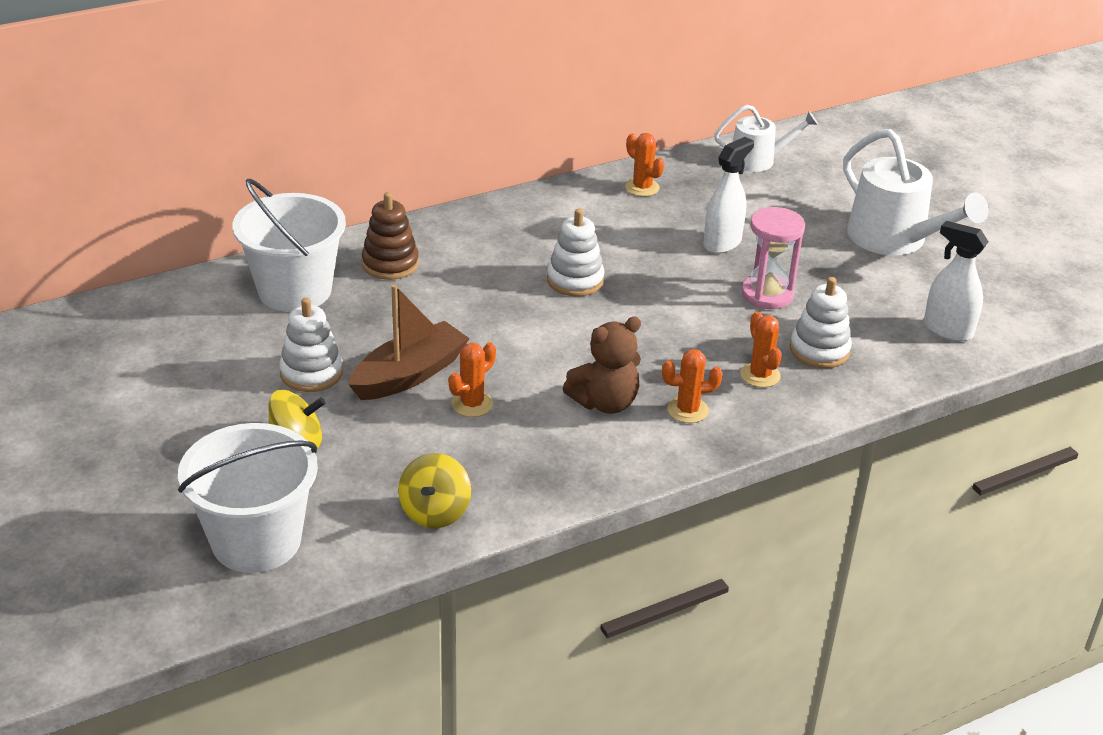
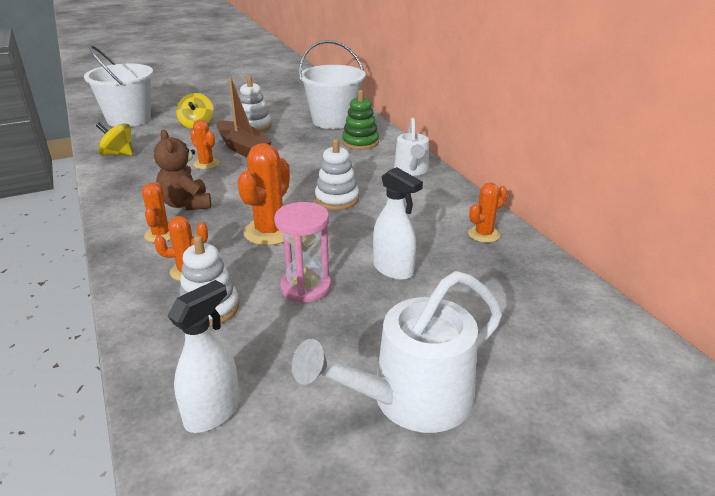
camera: 95 degrees right, 5 degrees down
(390, 264) = (360, 142): brown stacking toy -> green stacking toy
(664, 325) = (270, 232): none -> orange cactus
(758, 160) = (568, 308): white watering can -> white watering can (411, 170)

